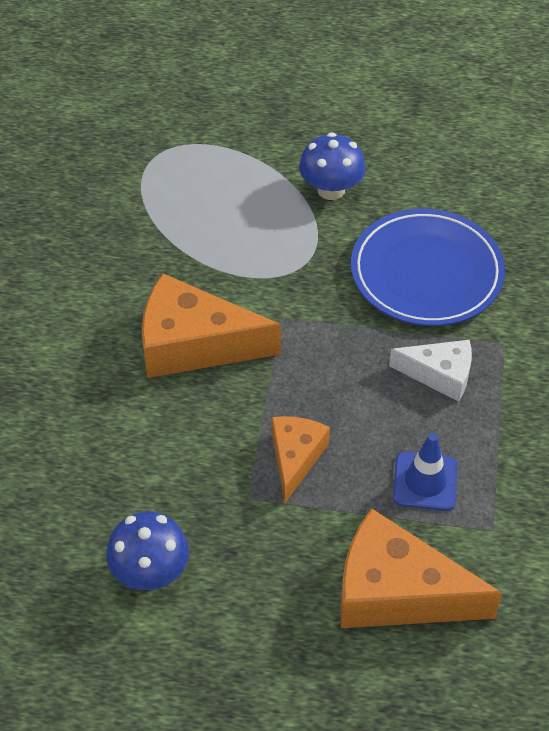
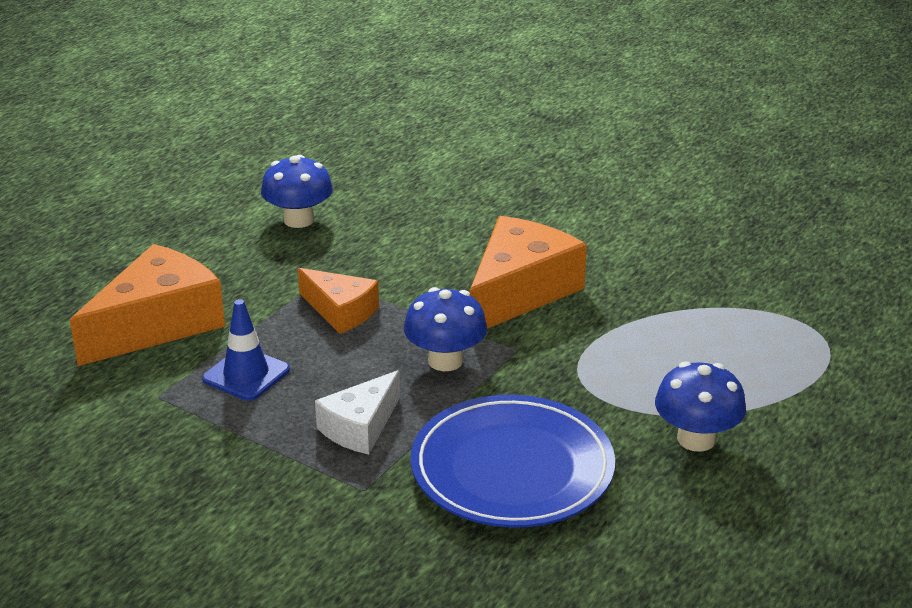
camera: 115 degrees right, 20 degrees down
(324, 356) = (445, 361): none -> blue mushroom

